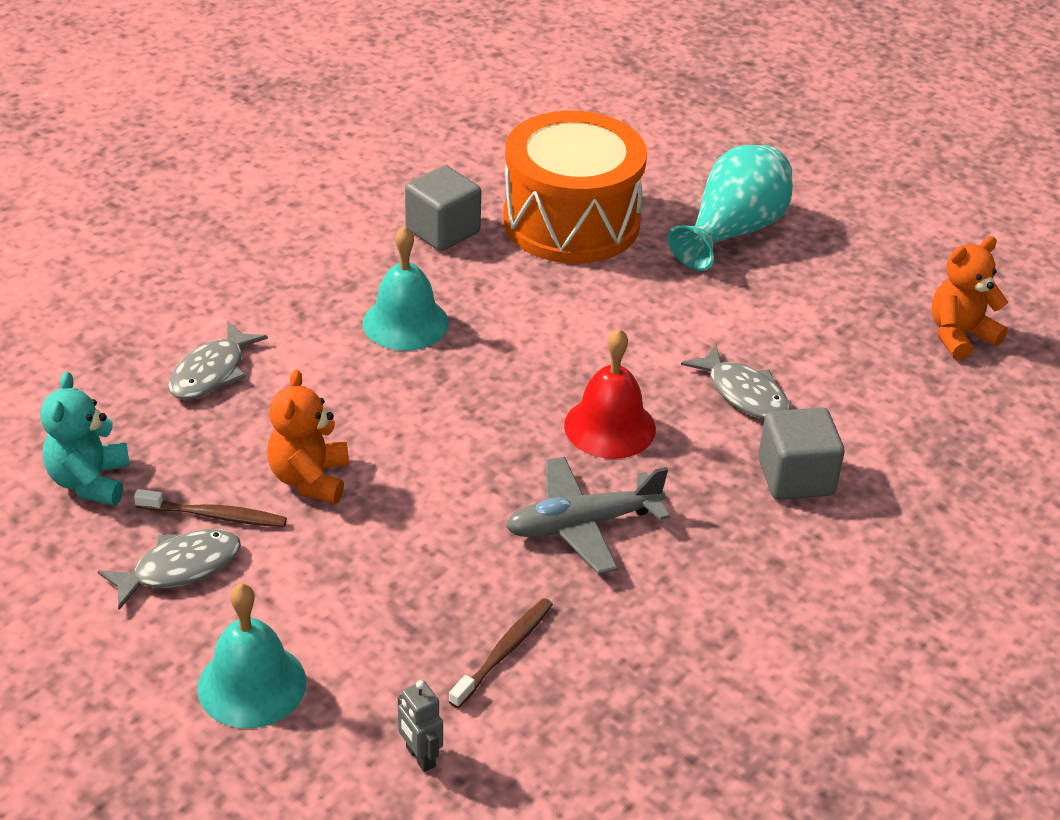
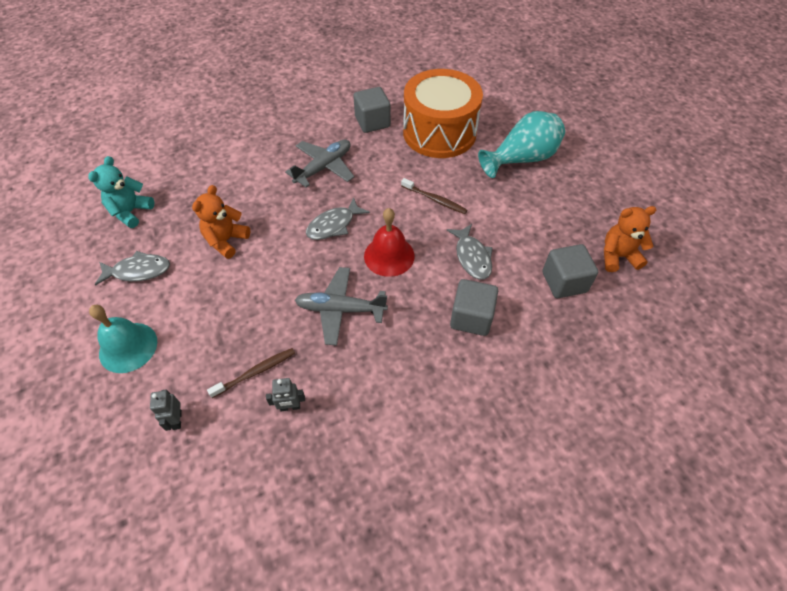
camera: 25 degrees right, 15 degrees up
(211, 373) = (219, 170): grey fish -> grey fish (333, 225)
(214, 515) = (171, 247): brown toothbrush -> brown toothbrush (434, 199)
(405, 323) = (324, 167): turquoise bell -> grey plane
(595, 681) = (290, 407): none -> grey robot
(902, 391) = (564, 282): none -> grey cube

